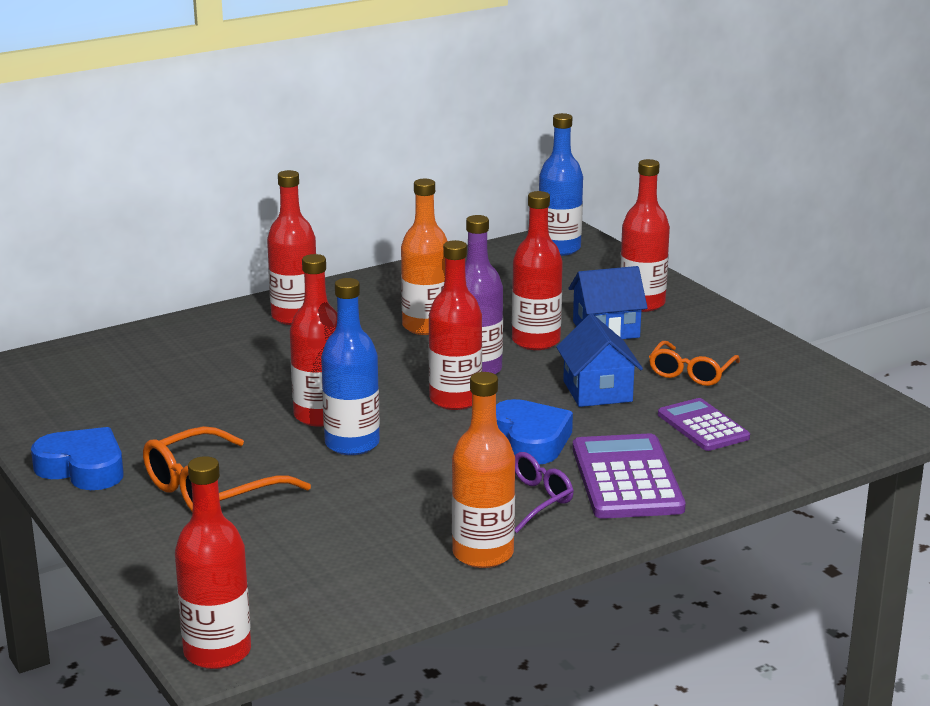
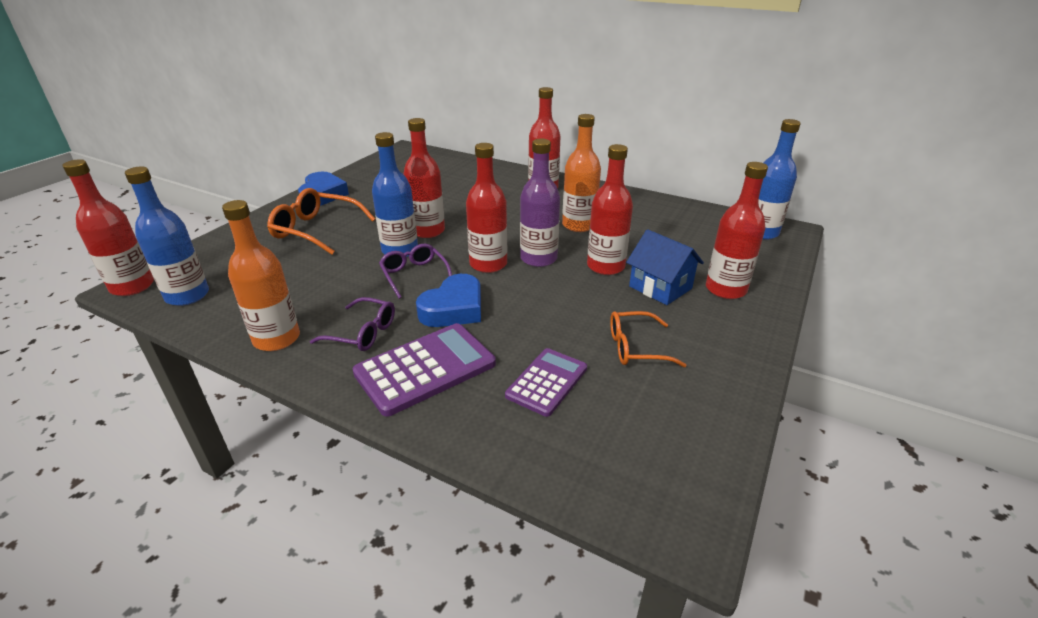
camera: 60 degrees right, 10 degrees up
(300, 608) = (187, 295): none -> blue bottle
(429, 447) = (414, 275): none -> purple glasses
(597, 391) = (556, 313): blue house -> none

